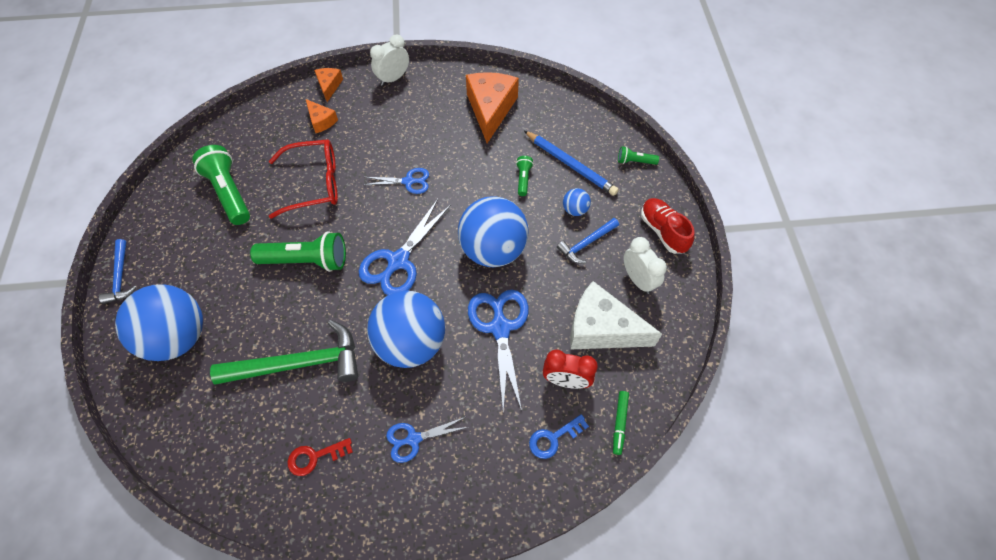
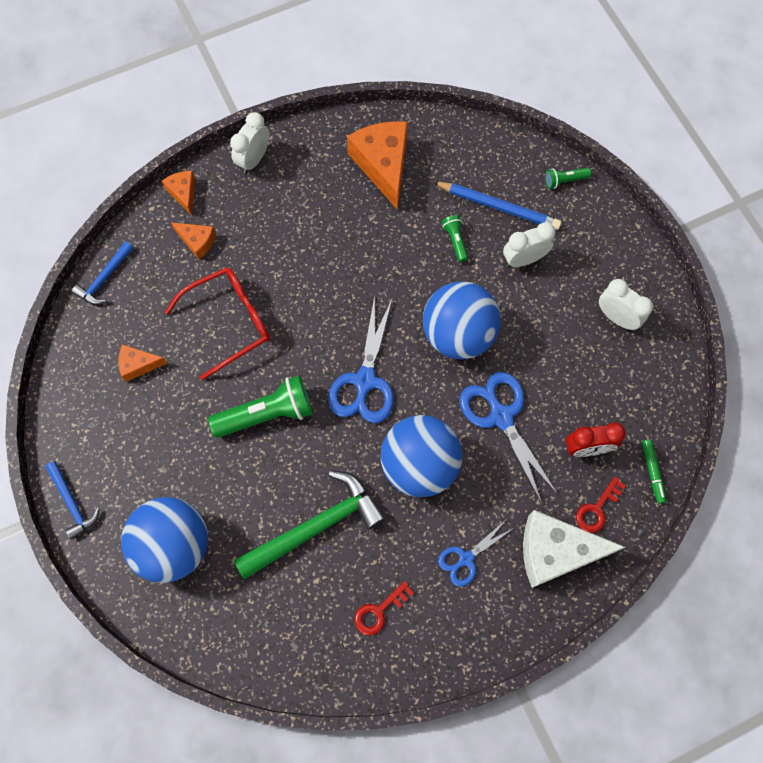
camera: 20 degrees left, 10 degrees up
(229, 192) = (138, 365): green flashlight -> orange cheese
(408, 181) = (332, 285): blue scissors -> none
(553, 438) = (597, 509): blue key -> red key
(575, 210) = (524, 259): blue ball -> white clock
(586, 243) = (550, 294): blue hammer -> blue hammer (104, 278)
(601, 328) = (600, 382): white cheese -> white cheese (555, 551)
(663, 231) = (622, 254): red shoe -> none

